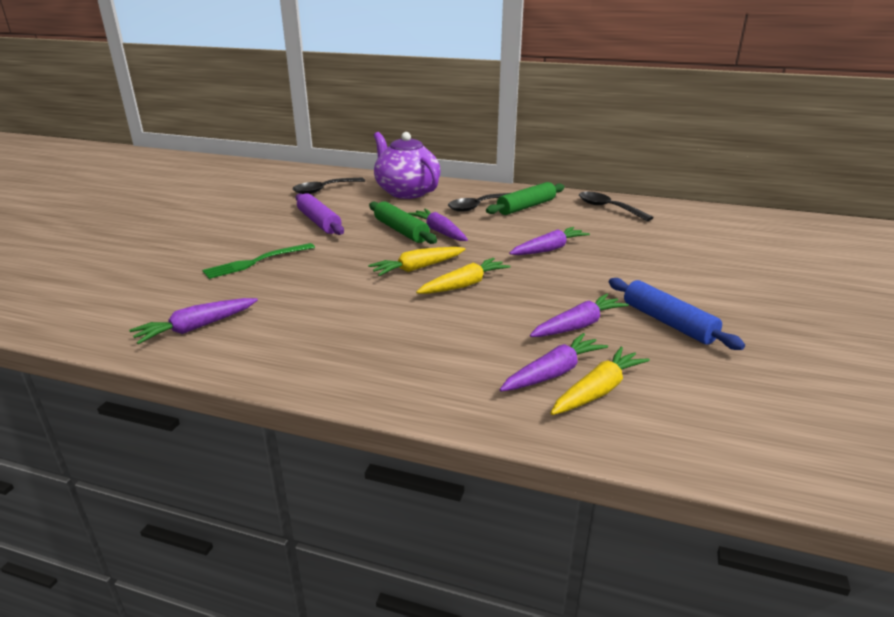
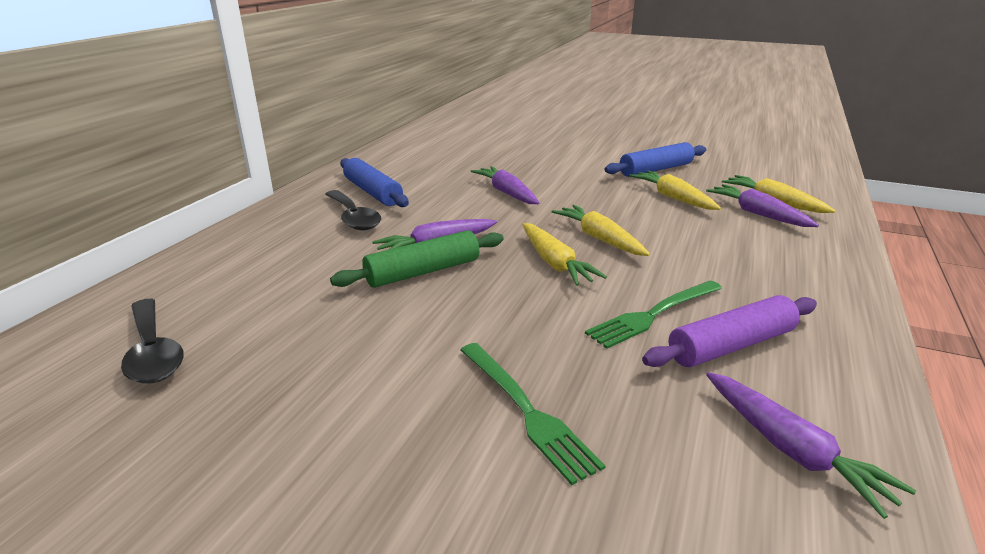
camera: 85 degrees left, 0 degrees up
(319, 222) = (349, 348): purple rolling pin -> purple rolling pin (731, 345)
(343, 299) = (653, 314): none -> green fork
(406, 192) = (247, 265): purple teapot -> none
(526, 207) = (372, 192): green rolling pin -> blue rolling pin
(578, 325) = (673, 198): purple carrot -> yellow carrot
(608, 208) = (400, 158): black spoon -> none

